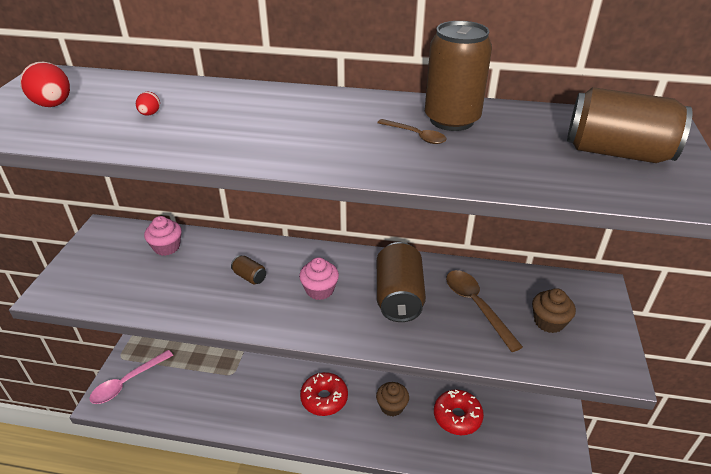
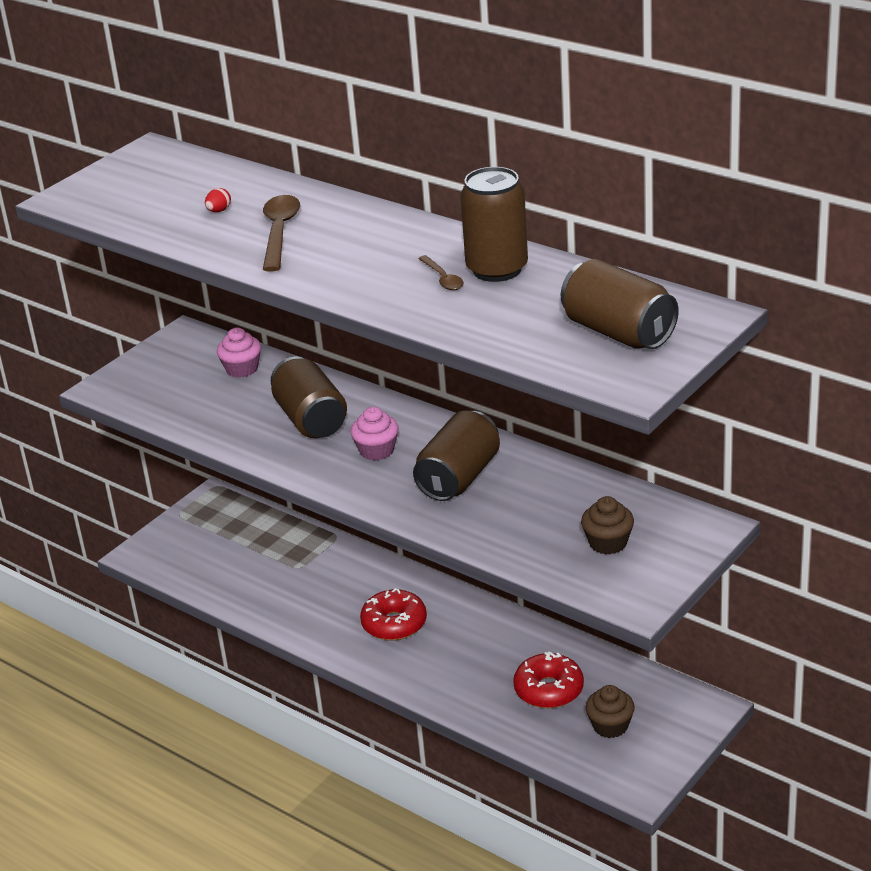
camera: 30 degrees right, 5 degrees down
(53, 105) = (140, 186): red egg -> none
(127, 382) = (174, 543): pink spoon -> none
(249, 277) = (311, 419): brown can -> brown can, size x2.18
(392, 406) = (473, 655): brown cupcake -> brown cupcake (610, 726)
(476, 306) = (539, 508): brown spoon -> brown spoon (279, 232)

